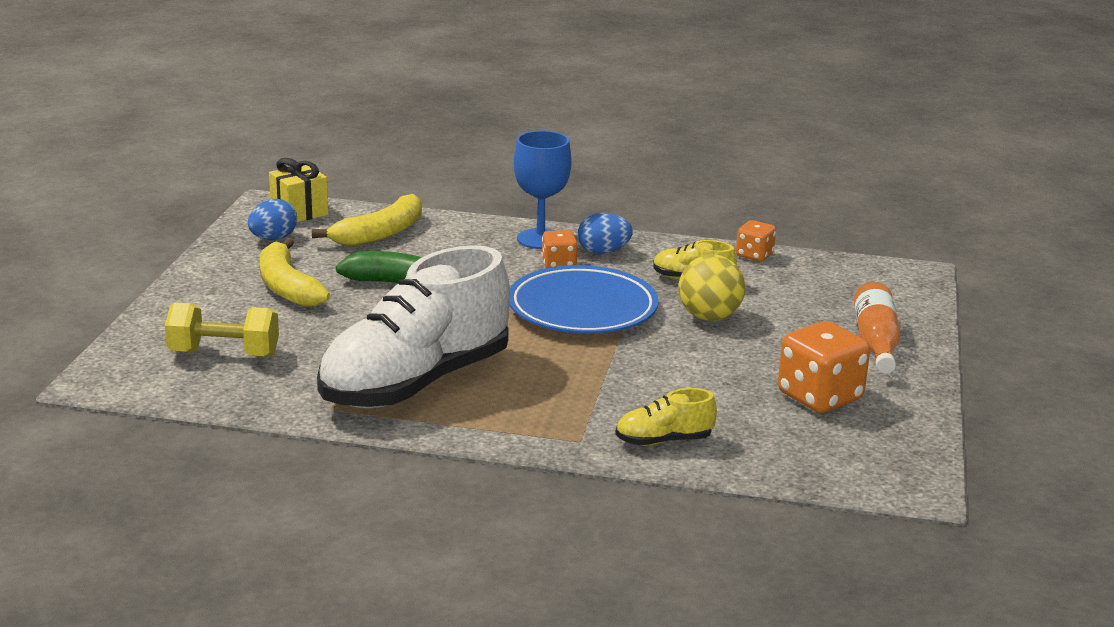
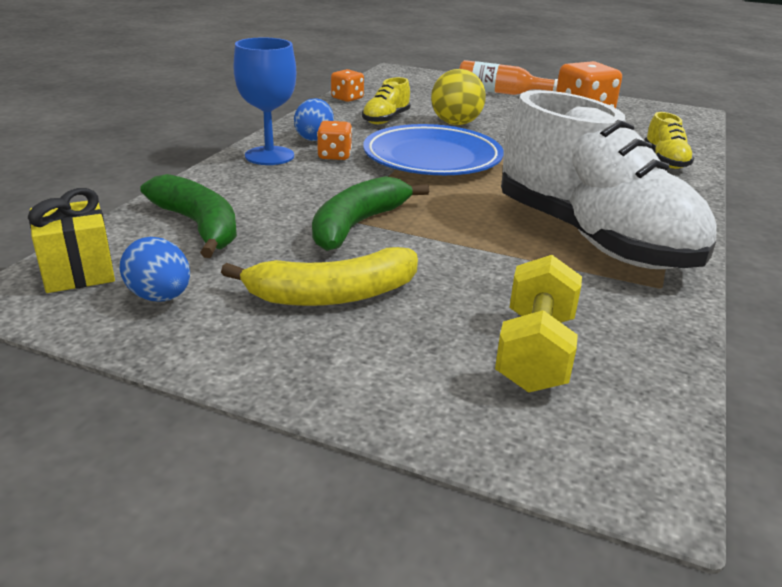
camera: 80 degrees left, 5 degrees up
(380, 234) = (198, 226): yellow banana -> green banana

